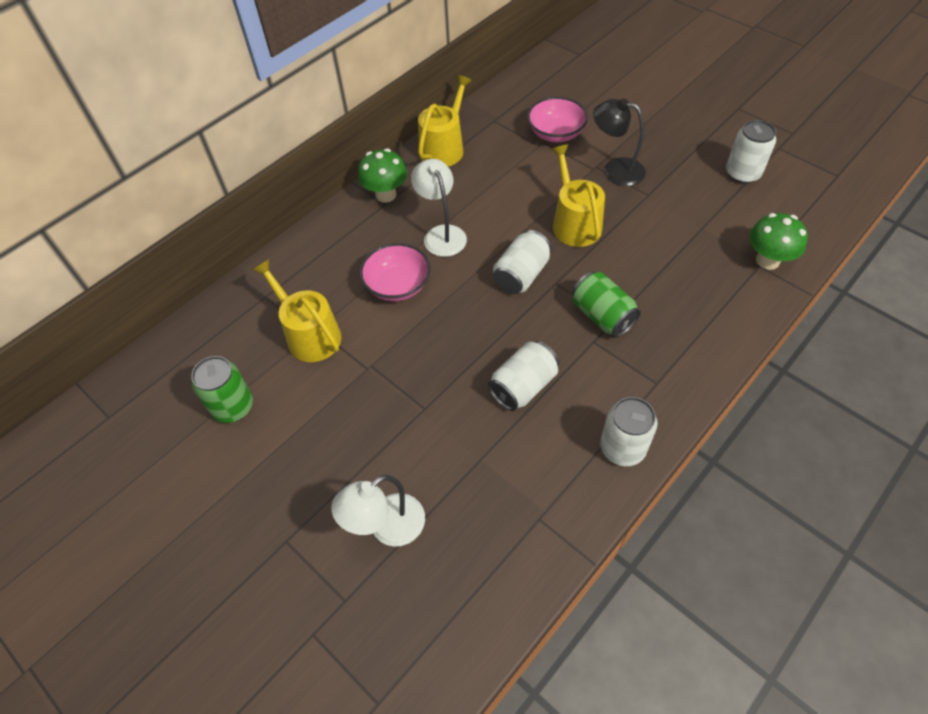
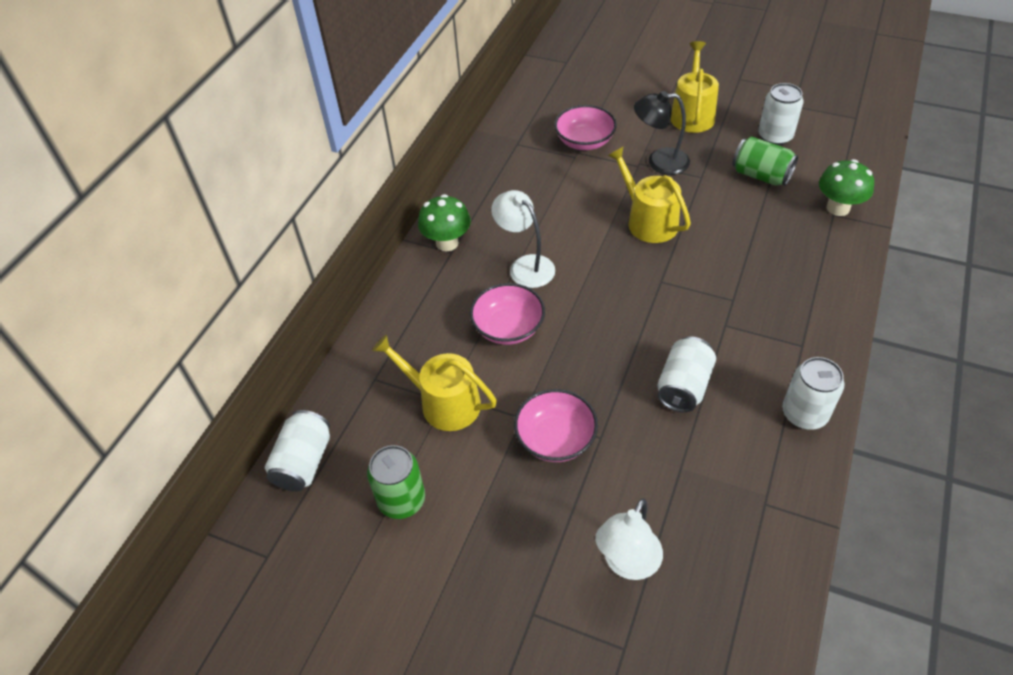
camera: 20 degrees left, 5 degrees down
(385, 397) = (555, 439): none -> pink bowl
(444, 148) = (481, 182): yellow watering can -> yellow watering can (692, 114)
(521, 275) = (624, 283): white can -> white can (303, 462)
(602, 316) = (720, 299): green can -> green can (761, 175)

